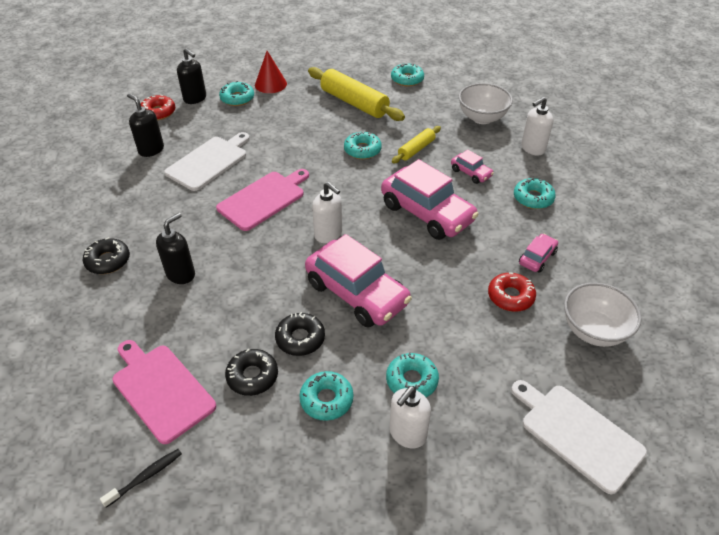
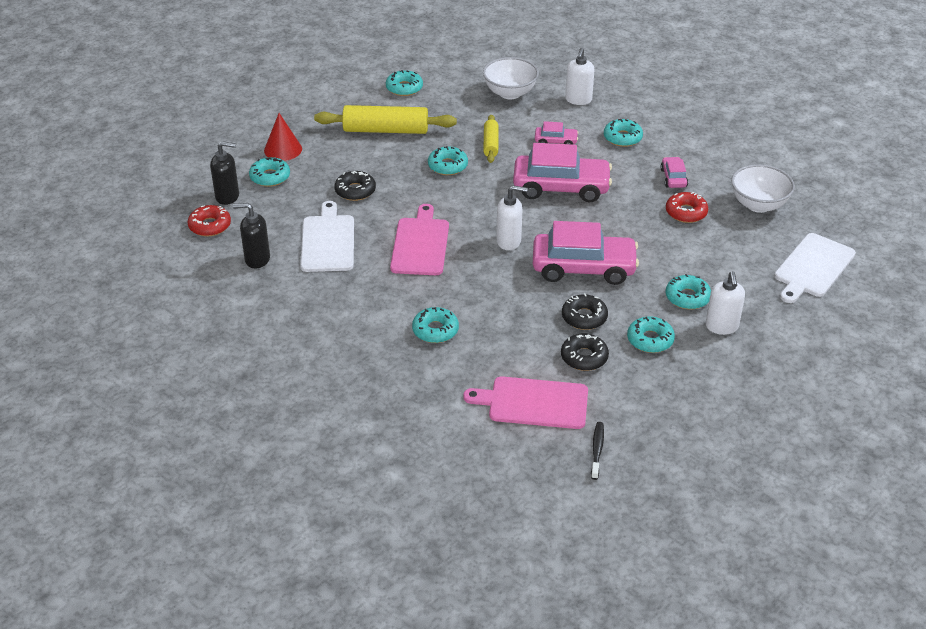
camera: 40 degrees left, 5 degrees down
(108, 261) = (360, 356): black donut -> black donut (355, 191)
(181, 274) = (435, 330): black soap dispenser -> turquoise donut
(577, 434) = (813, 267): white cutting board -> white cutting board turned 60 degrees counterclockwise

